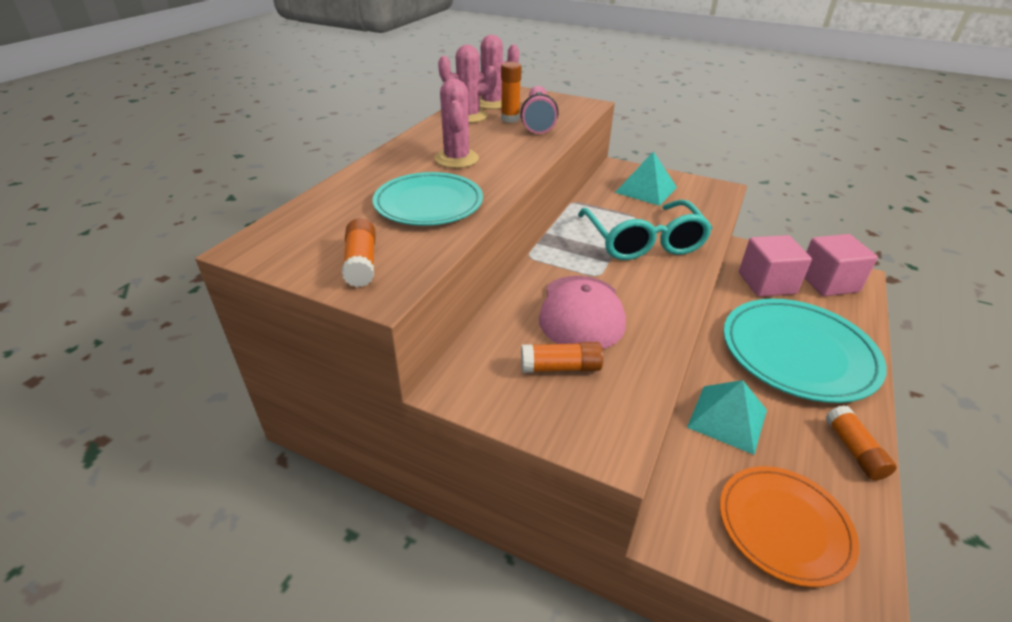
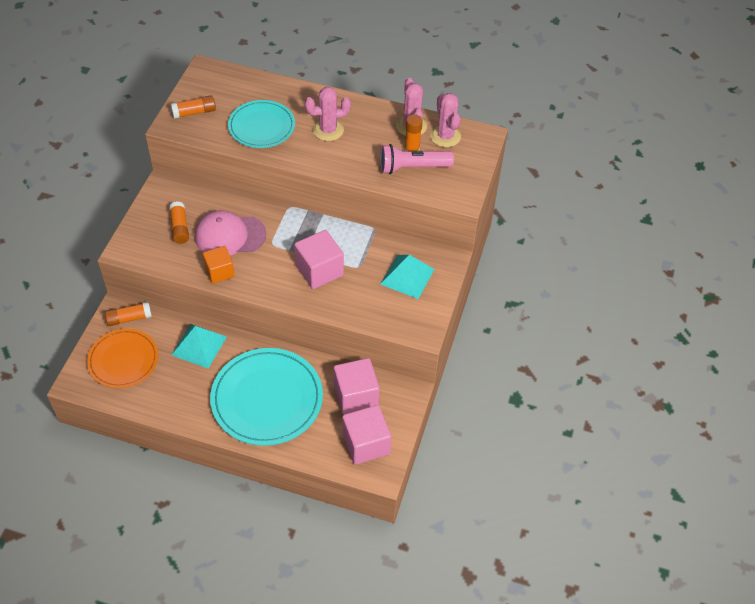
camera: 80 degrees right, 15 degrees up
(643, 242) = (319, 270): turquoise glasses -> pink cube
(656, 326) = (219, 272): none -> orange cube
(854, 450) = (177, 409): orange glue stick -> orange glue stick (129, 318)

